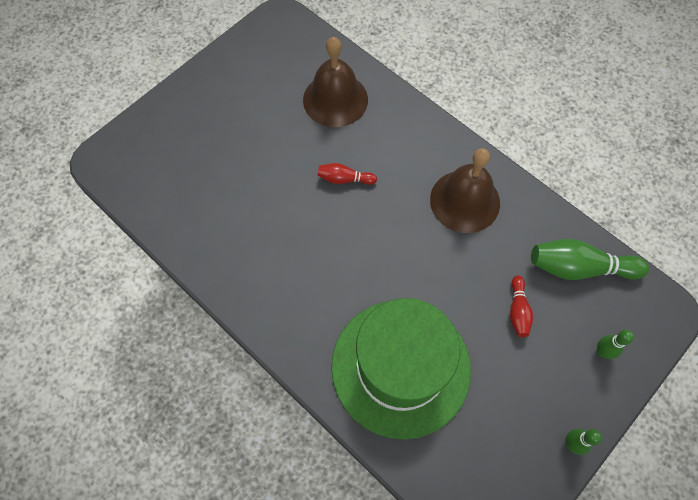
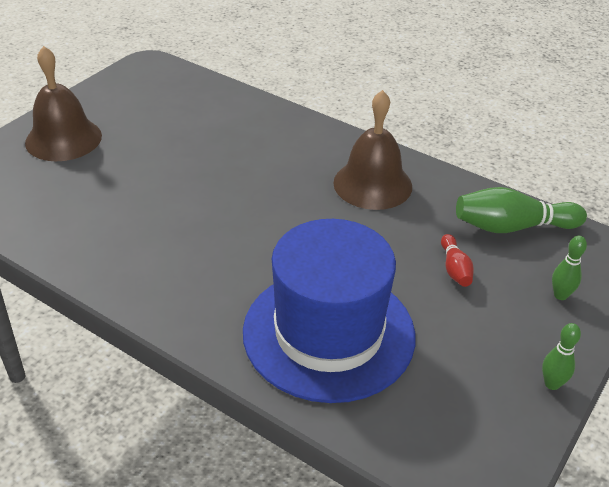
camera: 10 degrees left, 25 degrees down
(335, 99) = (215, 118): brown bell -> brown bell (63, 139)
(344, 179) = (234, 177): red bowling pin -> none
(400, 367) = (328, 333): green hat -> blue hat

